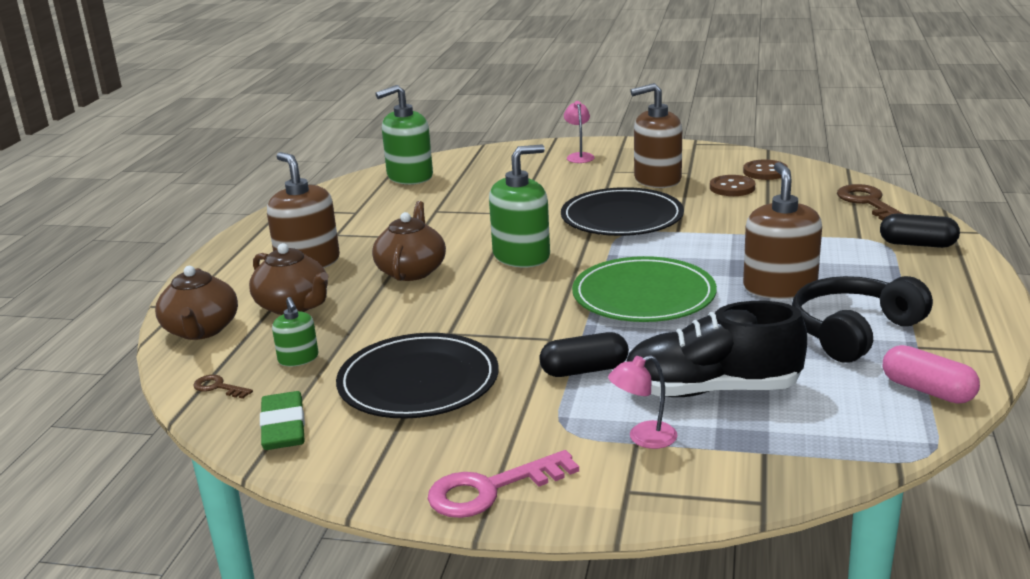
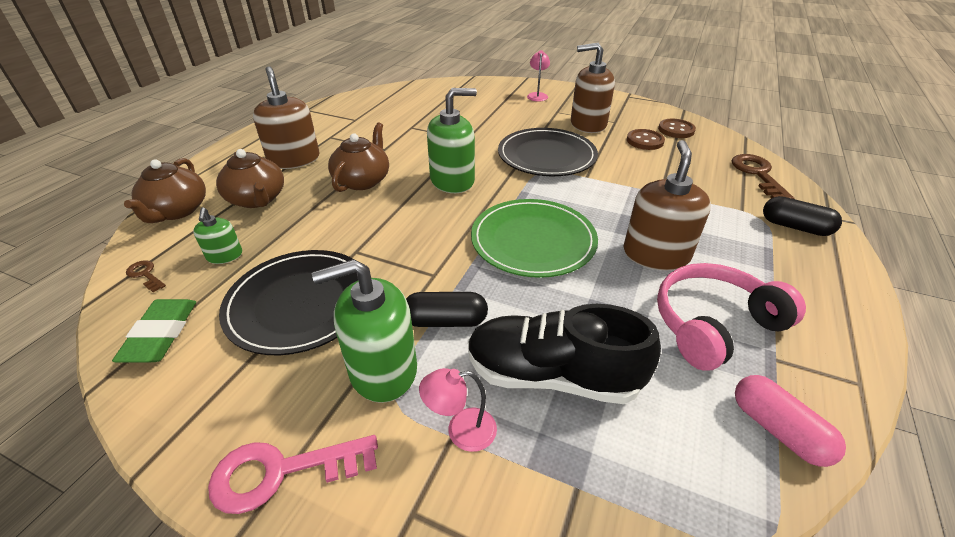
camera: 10 degrees right, 15 degrees up
(410, 177) = (409, 95): green soap dispenser -> green soap dispenser (383, 369)
(853, 331) = (713, 324): black headphones -> pink headphones

